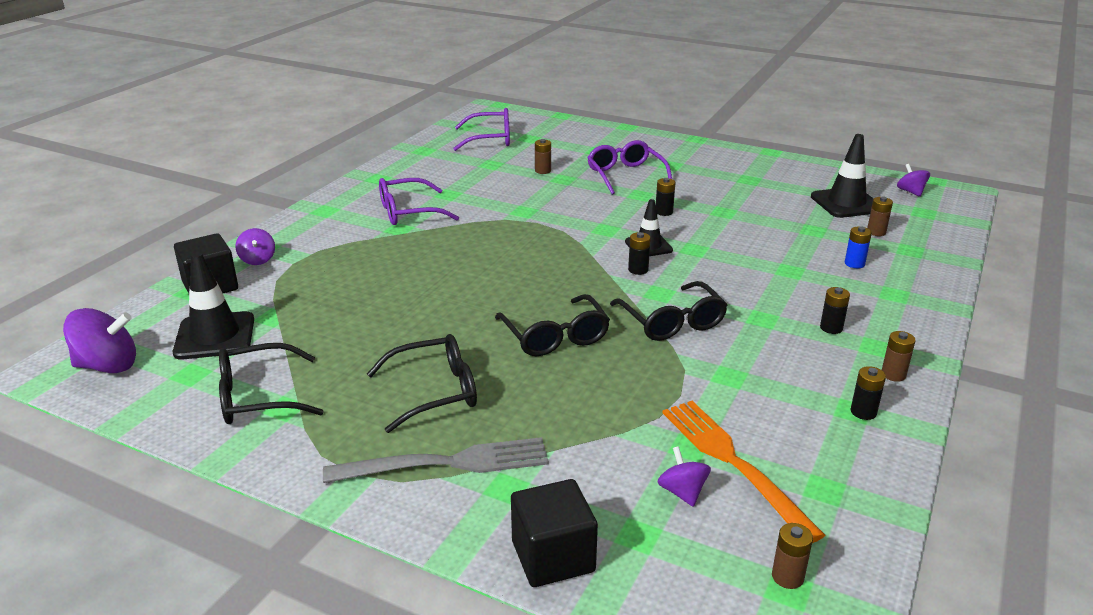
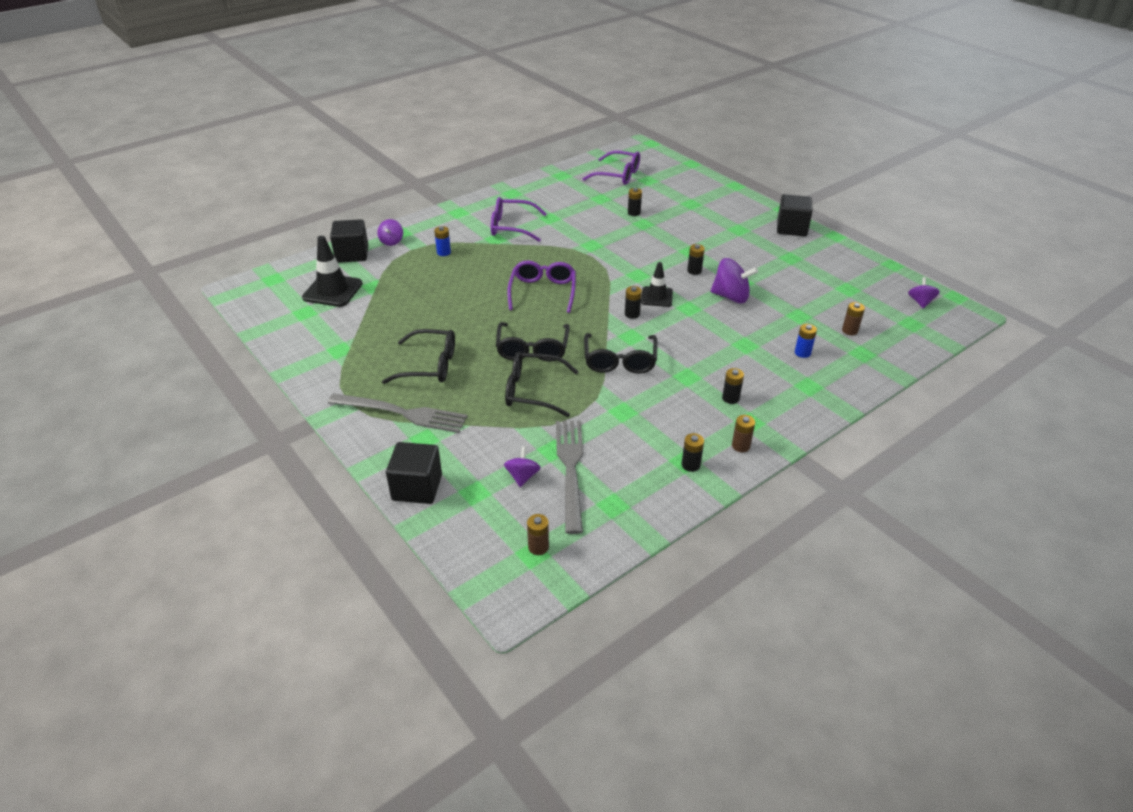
camera: 25 degrees right, 10 degrees up
(108, 366) = (265, 294): purple spinning top -> purple spinning top (731, 297)
(258, 397) = (330, 339): black glasses -> black glasses (533, 391)
(342, 257) = (443, 252): none -> blue battery
(543, 171) = (634, 213): brown battery -> black battery
(625, 175) = (693, 231): purple glasses -> purple glasses (543, 292)
(722, 153) = (791, 228): none -> black cube
(731, 461) = (570, 468): orange fork -> grey fork
(846, 203) = (851, 299): black traffic cone -> none

